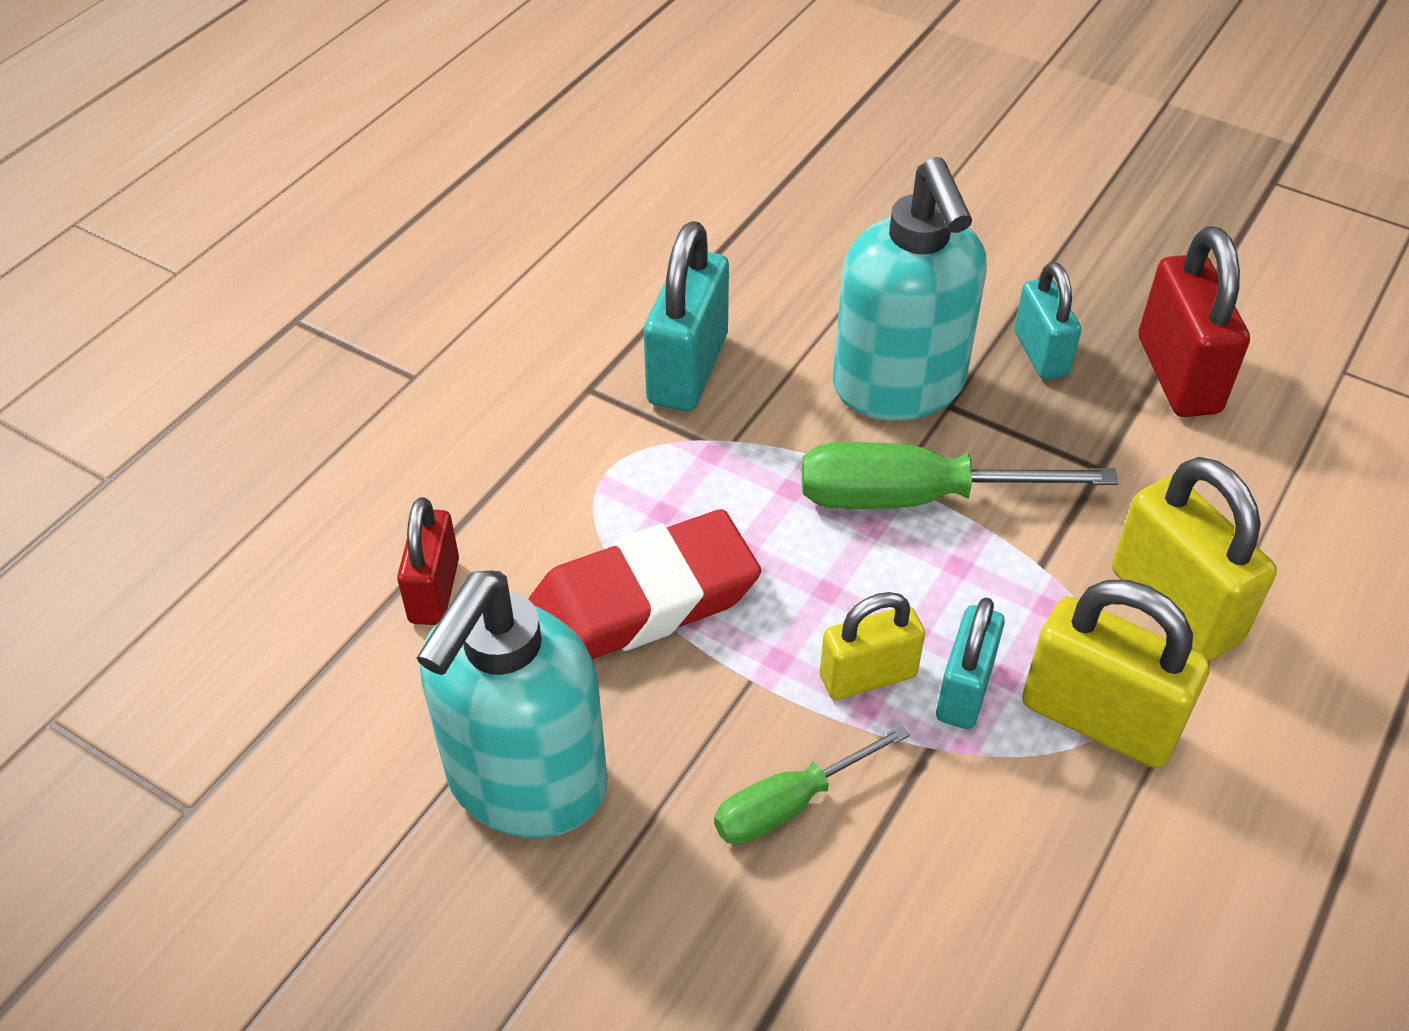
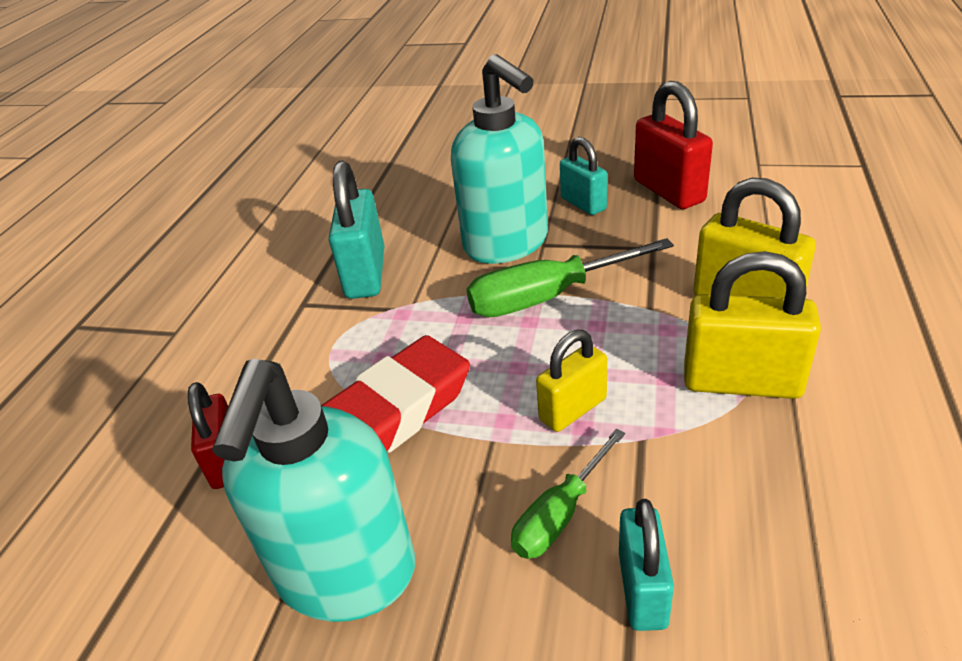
camera: 15 degrees left, 10 degrees down
(964, 690) = (643, 395): turquoise padlock -> turquoise padlock (642, 589)

